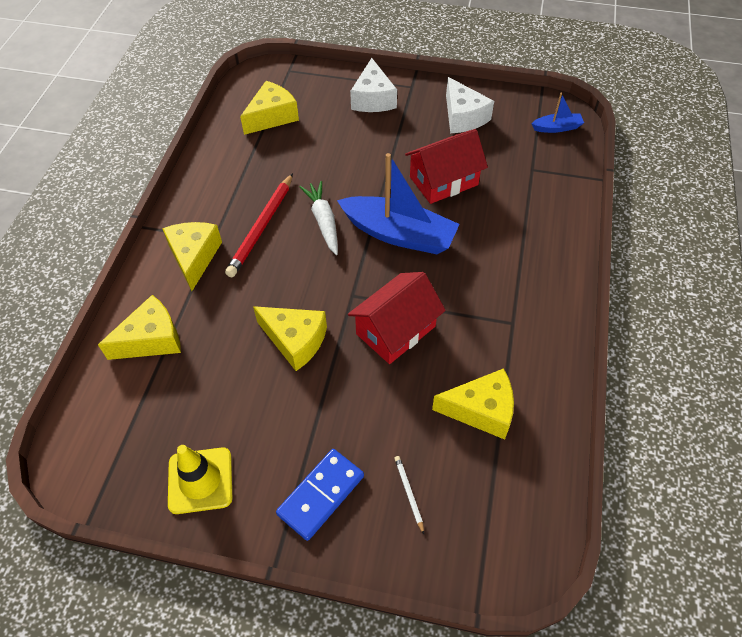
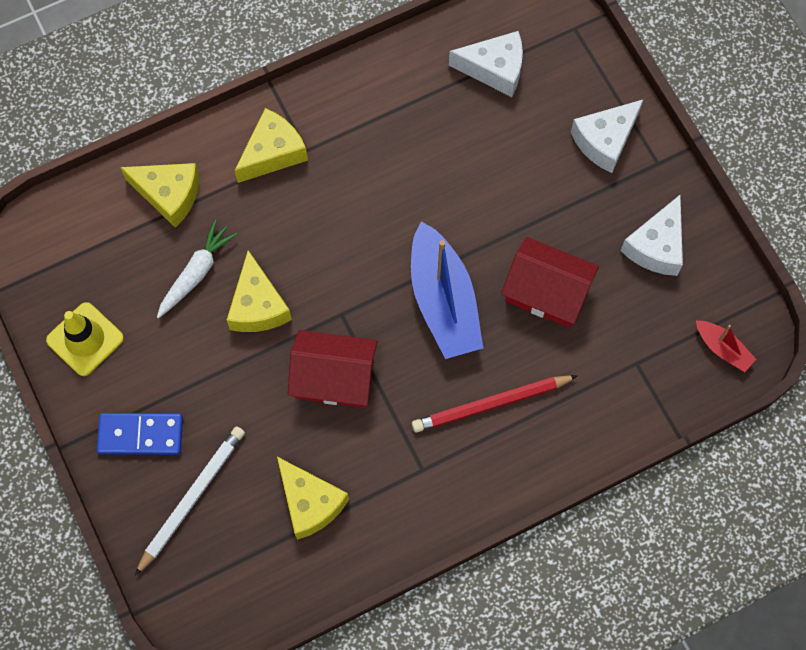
camera: 50 degrees right, 15 degrees up
(261, 227) = (351, 178): red pencil -> red pencil (491, 404)
(272, 116) = (494, 69): yellow cheese -> white cheese
(323, 221) = (402, 225): white carrot -> white carrot (196, 273)
(409, 493) = (192, 498): white pencil -> white pencil, size x2.20
(557, 128) = (722, 349): blue boat -> red boat

